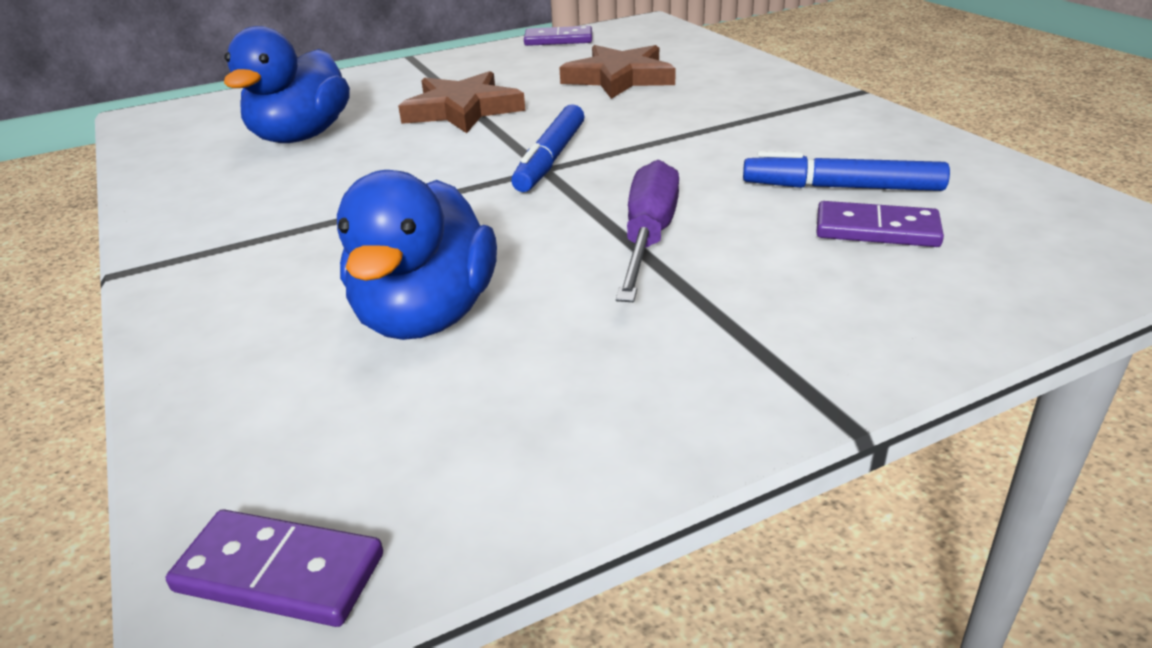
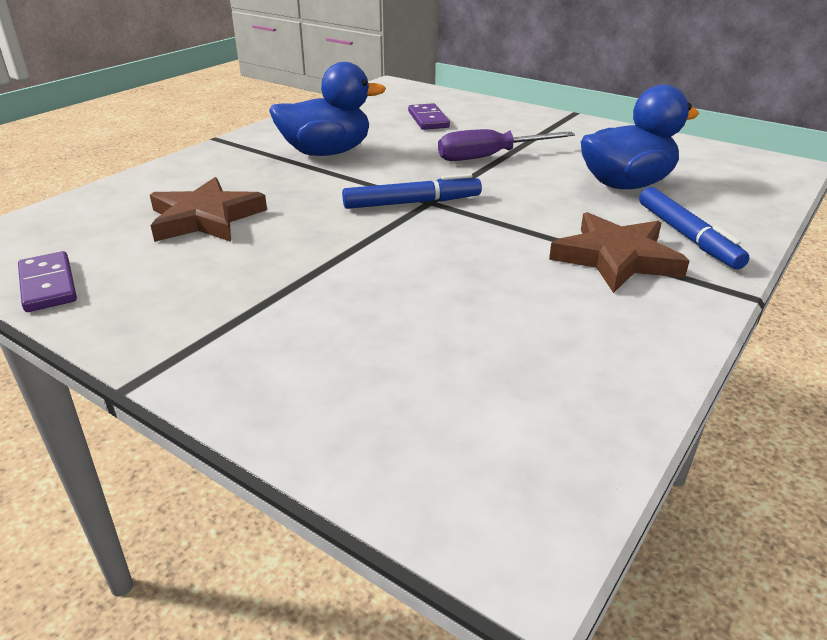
camera: 120 degrees left, 0 degrees up
(279, 573) = (769, 164): purple domino -> none
(301, 136) = (467, 336): blue duck -> blue duck (326, 153)
(462, 110) = (332, 269): brown star -> brown star (616, 258)
(842, 187) = (386, 129): blue marker -> blue marker (687, 236)

